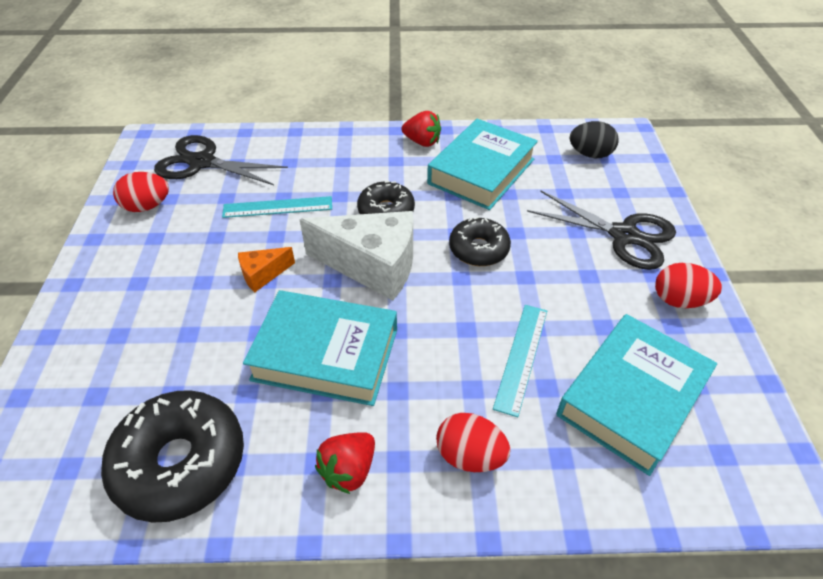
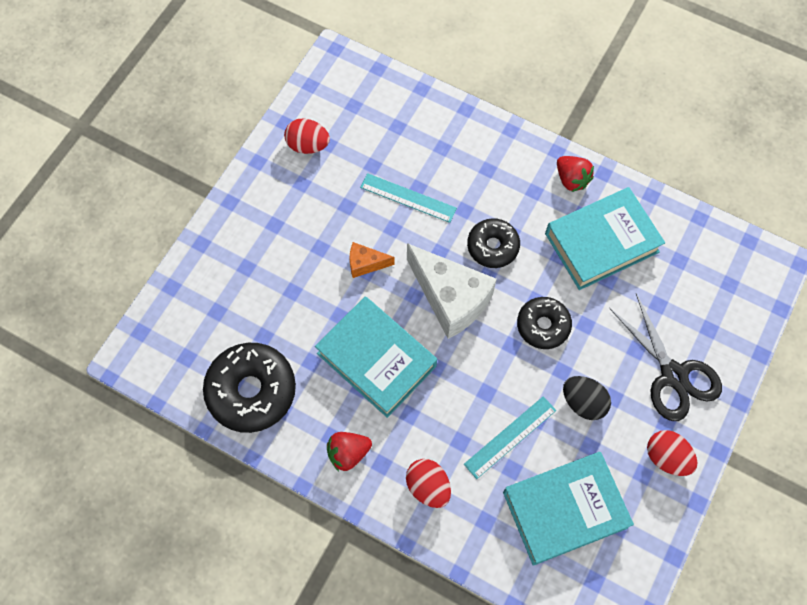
camera: 30 degrees right, 20 degrees up
(202, 162) = (370, 112): black scissors -> none
(590, 154) = (716, 272): black egg -> black egg (583, 402)

